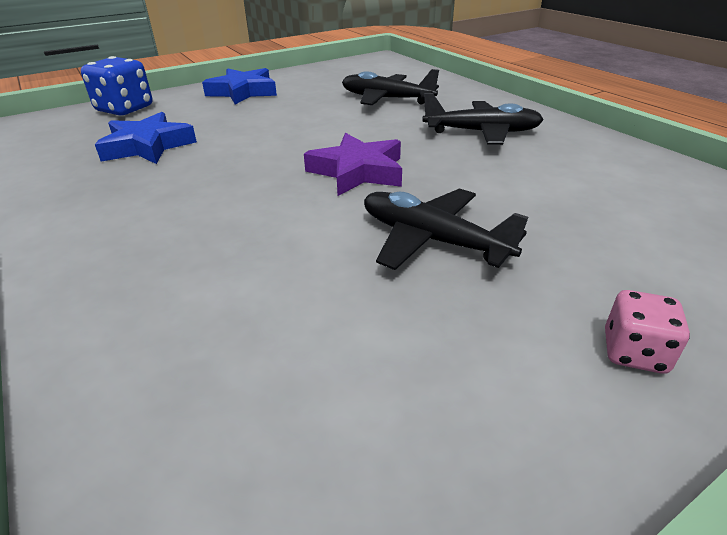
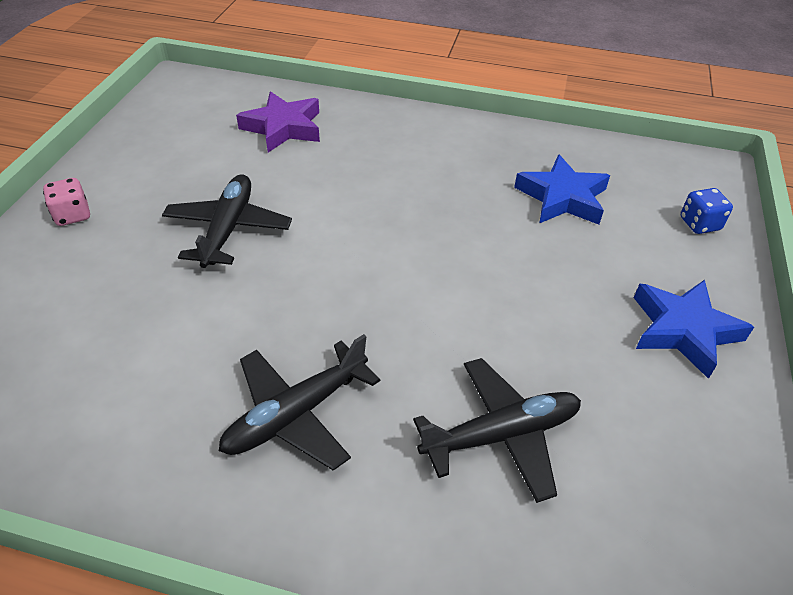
camera: 135 degrees right, 10 degrees up
(125, 109) = (699, 224): blue dice -> blue dice, size x0.59
(357, 171) = (354, 265): purple star -> purple star (283, 127)
(432, 240) = (228, 229): black plane -> black plane turned 75 degrees counterclockwise

